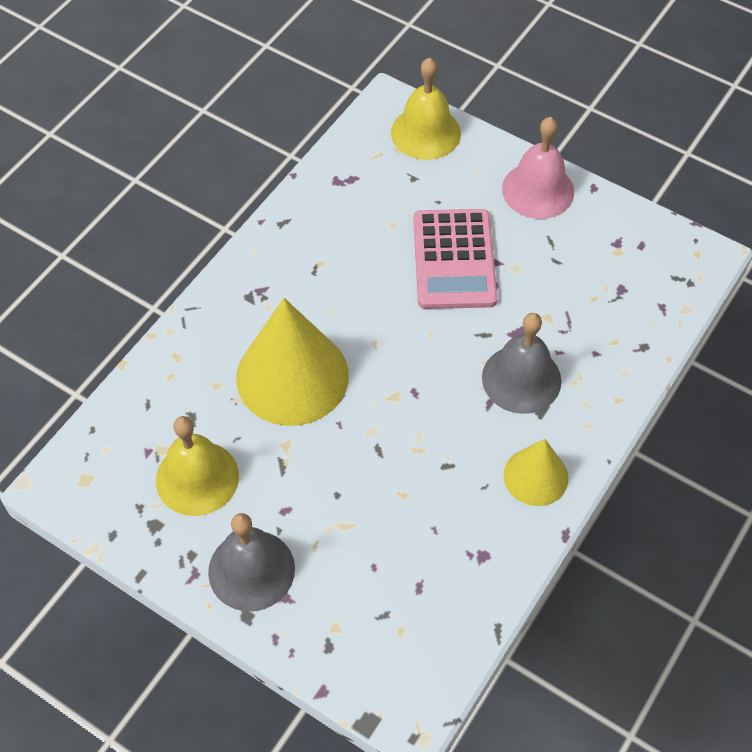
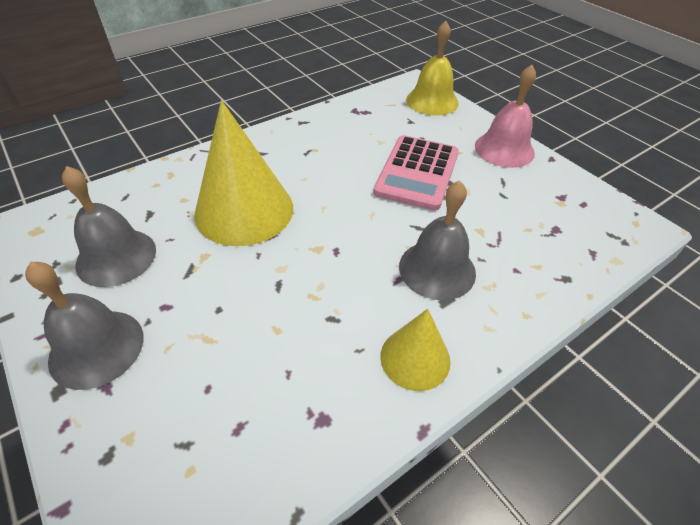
camera: 20 degrees right, 10 degrees down
(197, 478) = (116, 257): yellow bell -> grey bell

